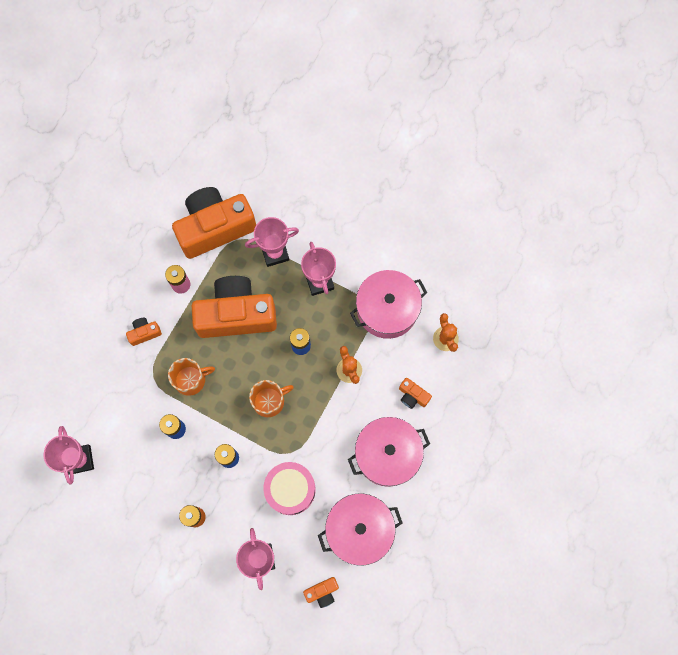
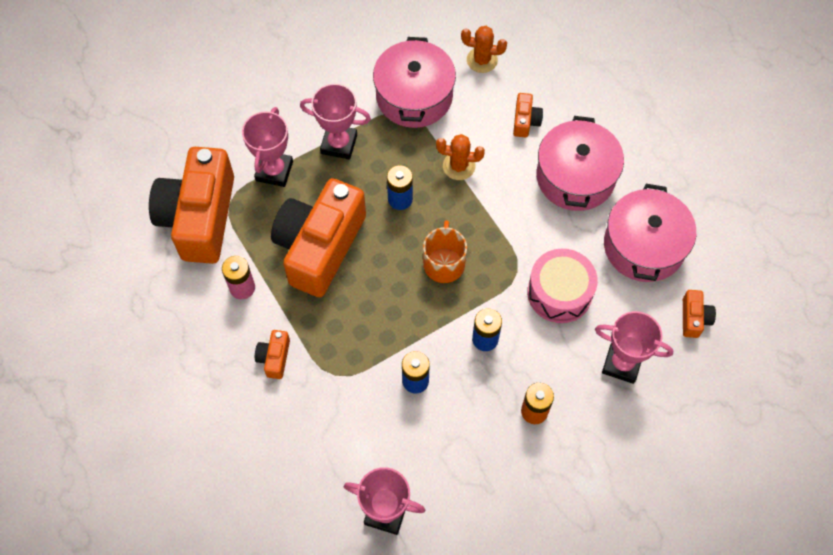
camera: 60 degrees left, 10 degrees down
(191, 379) = (365, 334): orange mug -> none
(412, 396) = (525, 121): orange camera -> orange camera turned 60 degrees counterclockwise

